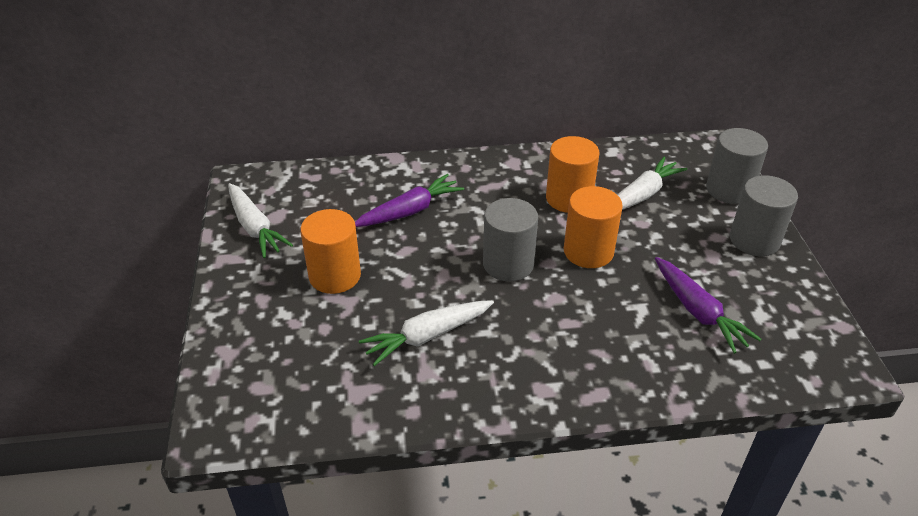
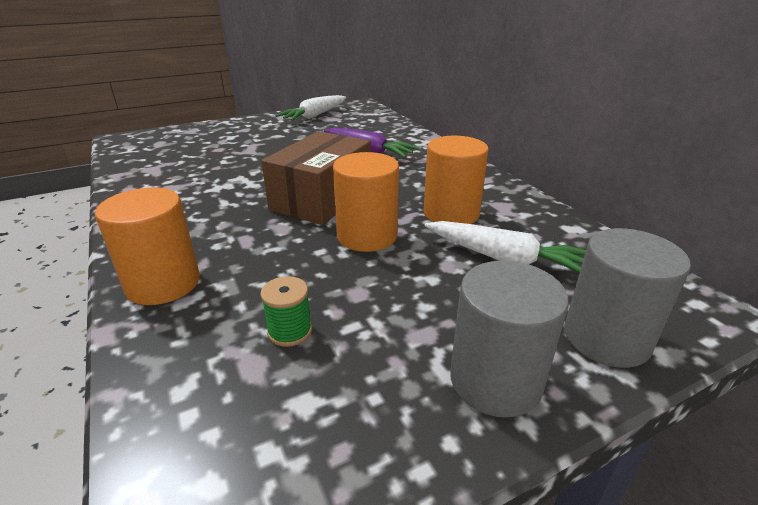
camera: 70 degrees right, 10 degrees down
(335, 276) = (275, 142): orange cylinder -> orange cylinder (163, 283)
(427, 336) = (214, 181): white carrot -> none
(508, 264) = (321, 198): grey cylinder -> brown box
(698, 312) = (290, 331): purple carrot -> green spool

